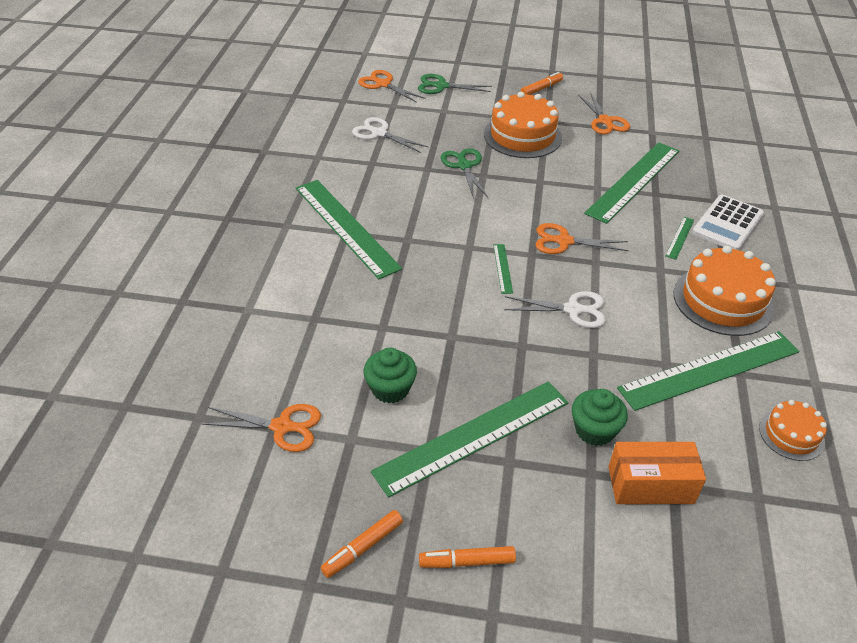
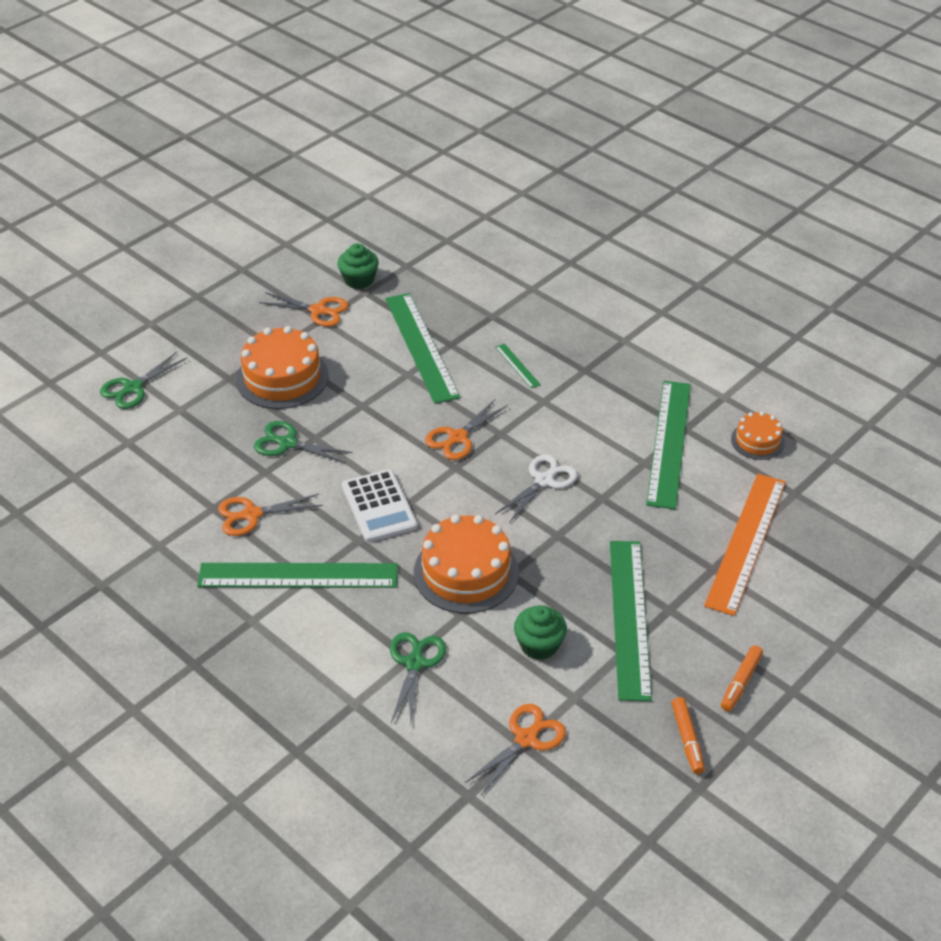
camera: 55 degrees left, 0 degrees up
(311, 324) = (415, 663): none -> green scissors
(379, 133) = (167, 477): white scissors -> none
(383, 84) = (78, 430): orange scissors -> orange scissors (252, 515)
(502, 268) = (456, 496): green ruler -> none
(541, 89) = (219, 320): orange marker -> none
(594, 430) = (676, 543): green cupcake -> green cupcake (359, 280)
(650, 485) = (746, 542): orange box -> orange ruler
(723, 300) = (607, 389): orange cake -> orange cake (466, 572)
(727, 224) = (526, 328): white calculator -> white calculator (379, 506)

